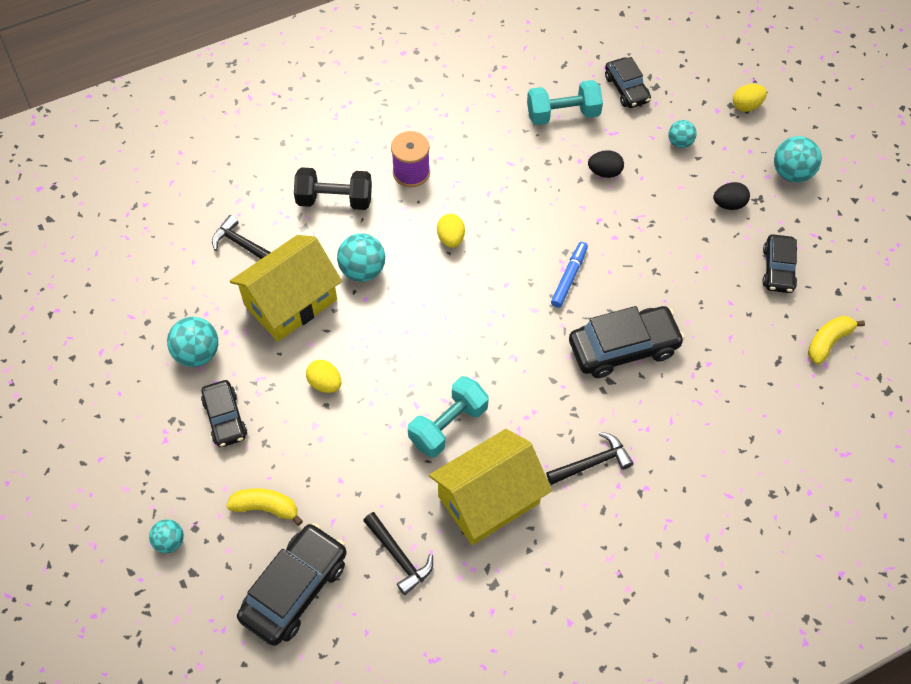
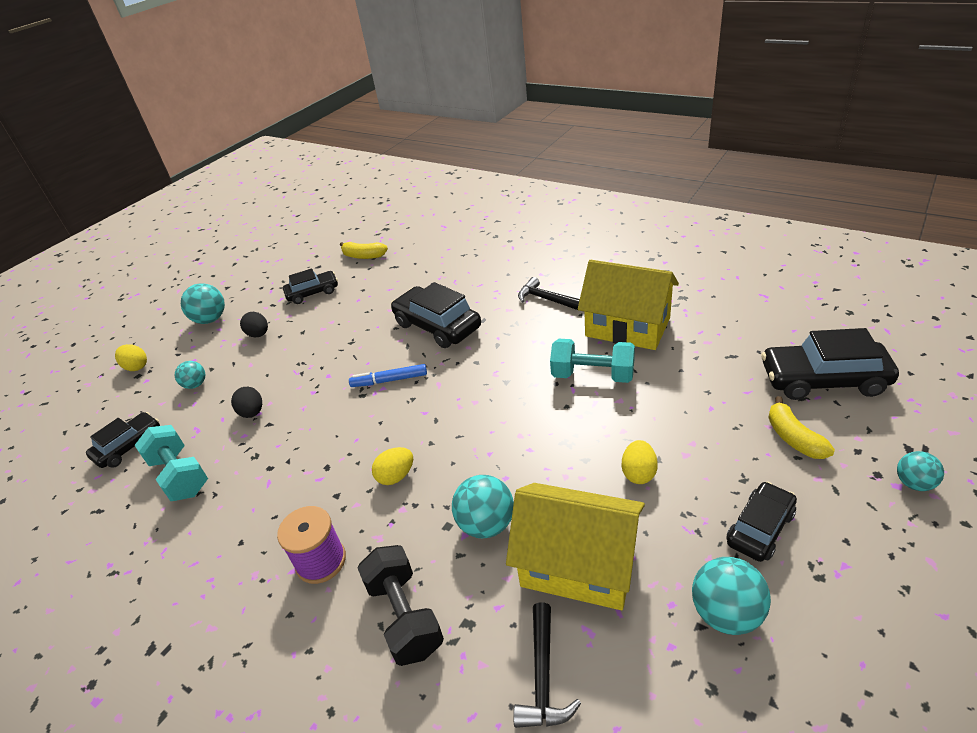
camera: 115 degrees left, 20 degrees down
(399, 557) = (724, 344): black hammer -> none

